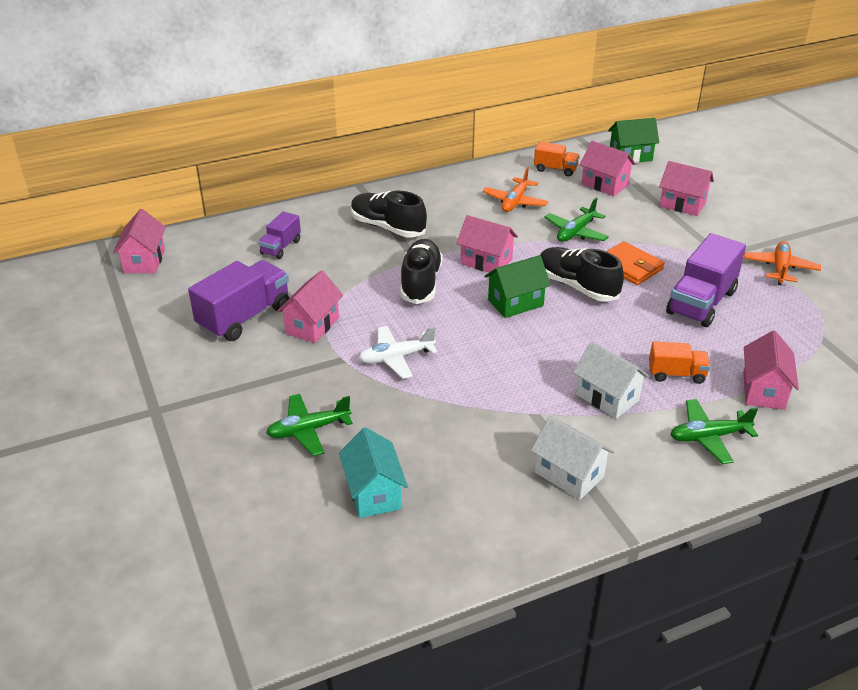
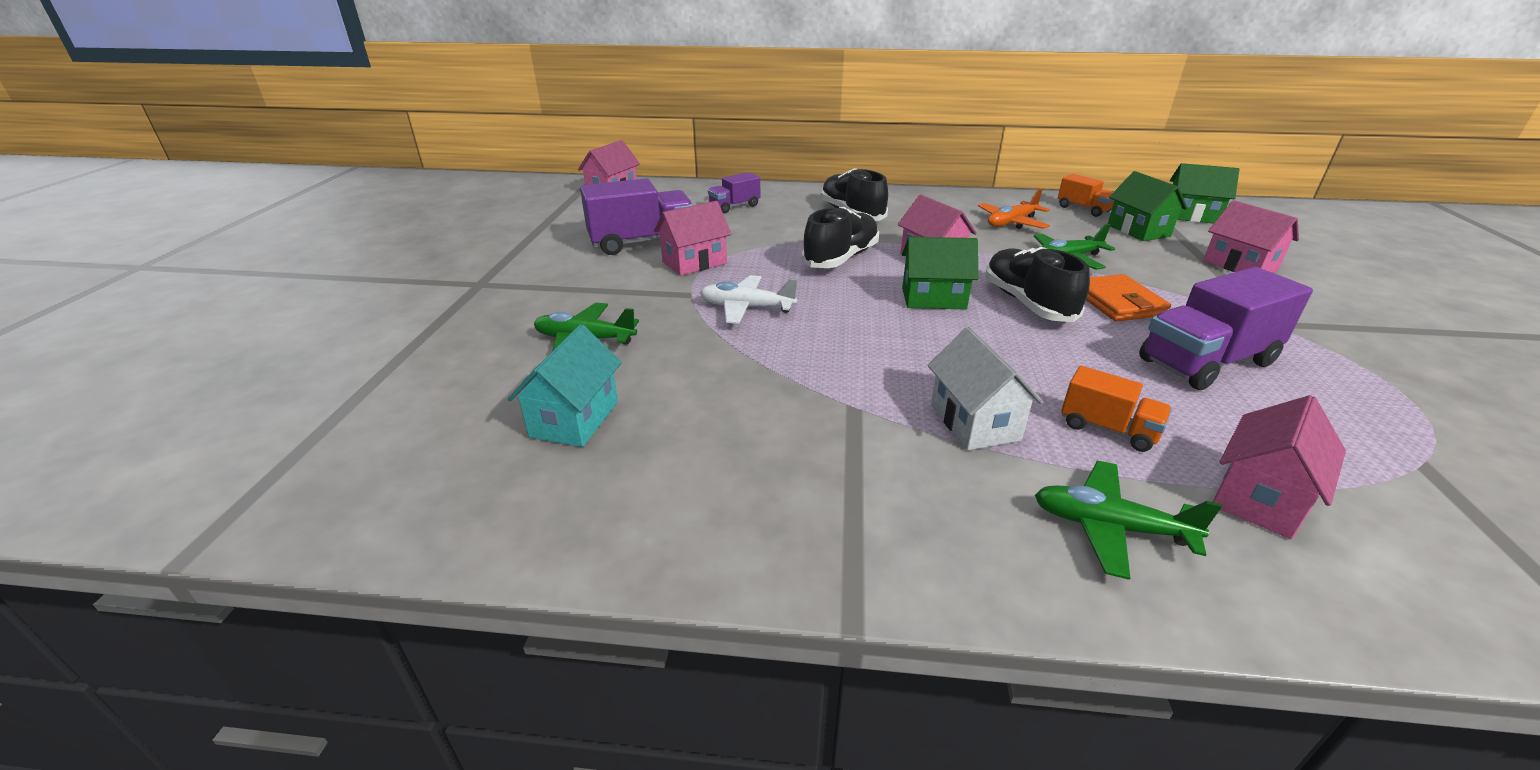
camera: 30 degrees right, 5 degrees down
(569, 475) = (835, 492): white house -> none
(605, 184) = (1138, 230): pink house -> green house
(780, 268) = (1373, 359): orange plane -> none

